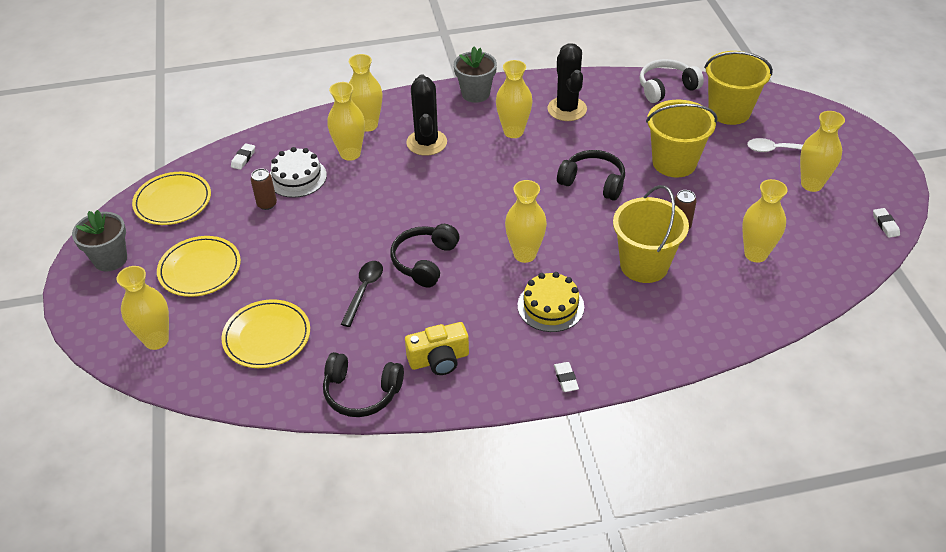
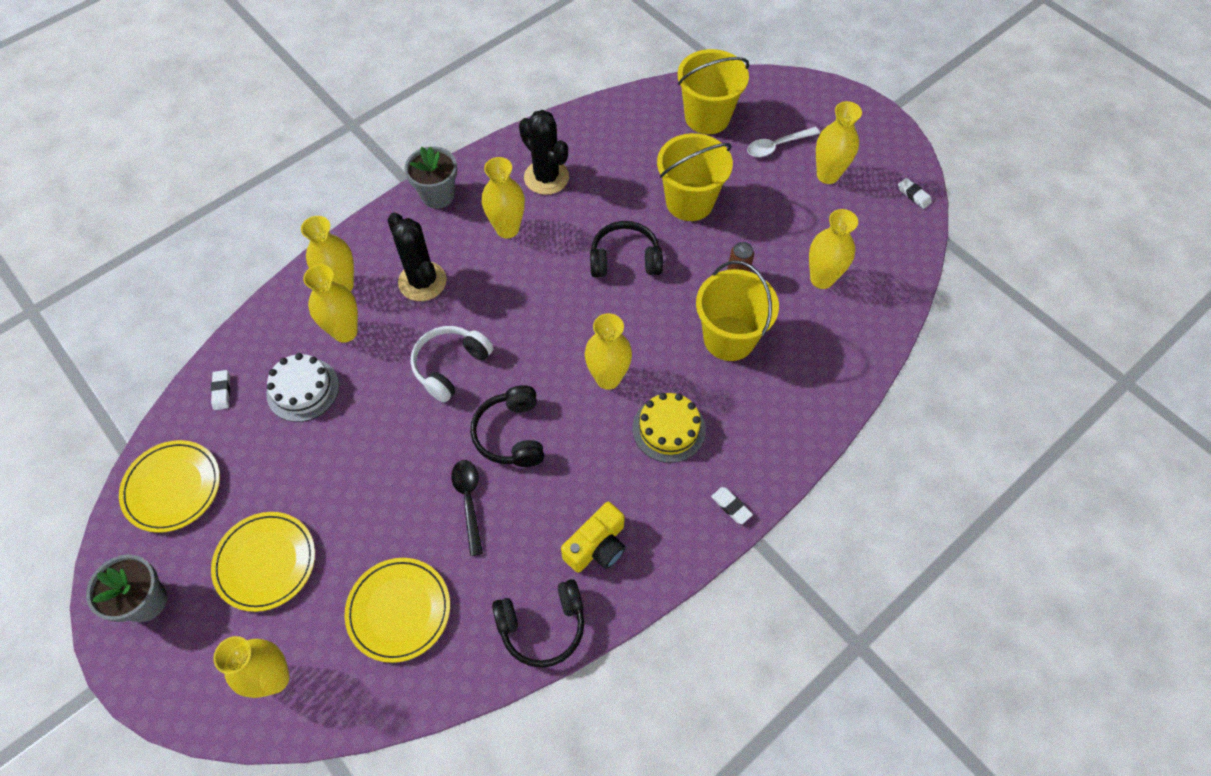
camera: 30 degrees left, 15 degrees up
(267, 204) = (290, 440): brown can -> none
(666, 88) = (631, 111): white headphones -> white headphones (450, 366)

